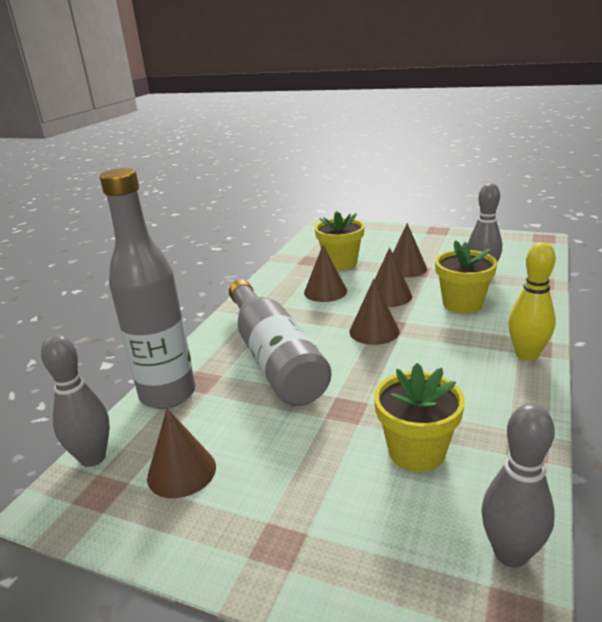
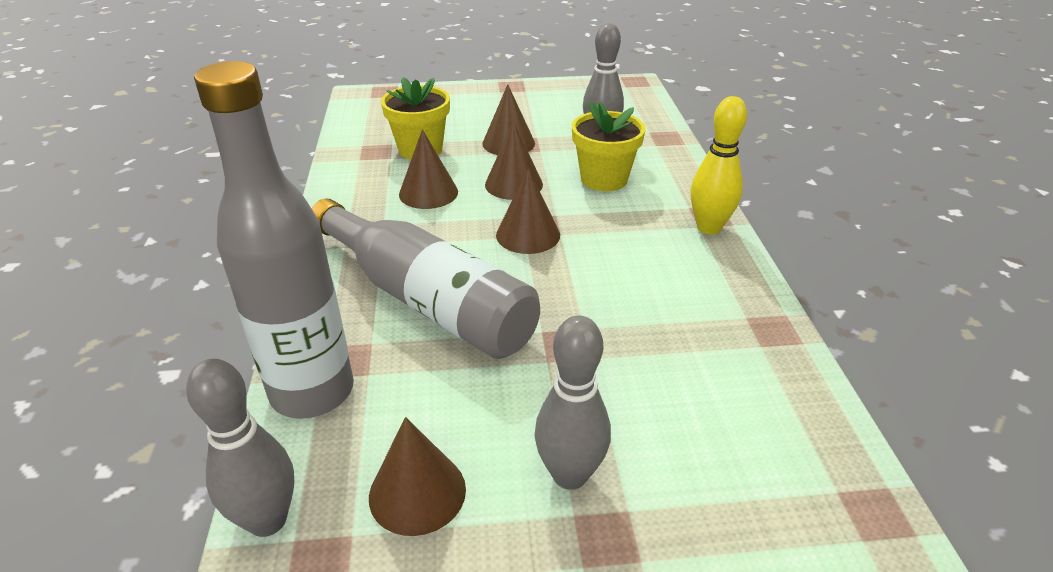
camera: 30 degrees left, 10 degrees up
(416, 451) = (676, 372): yellow flower pot -> none
(510, 554) = (834, 451): grey bowling pin -> grey bowling pin (570, 474)

